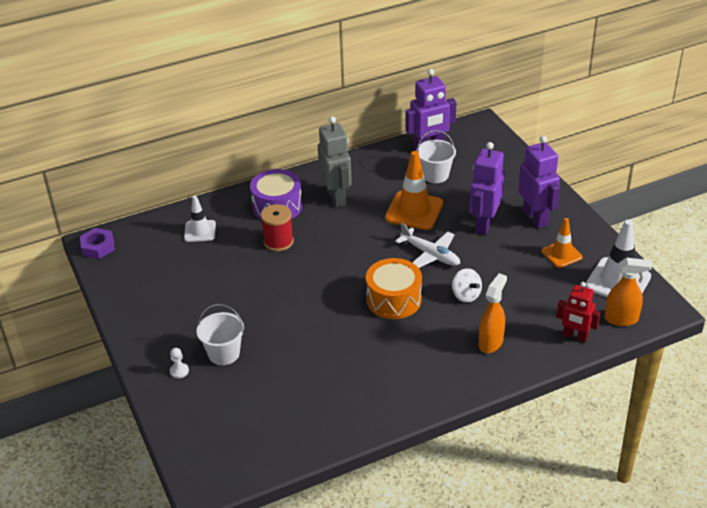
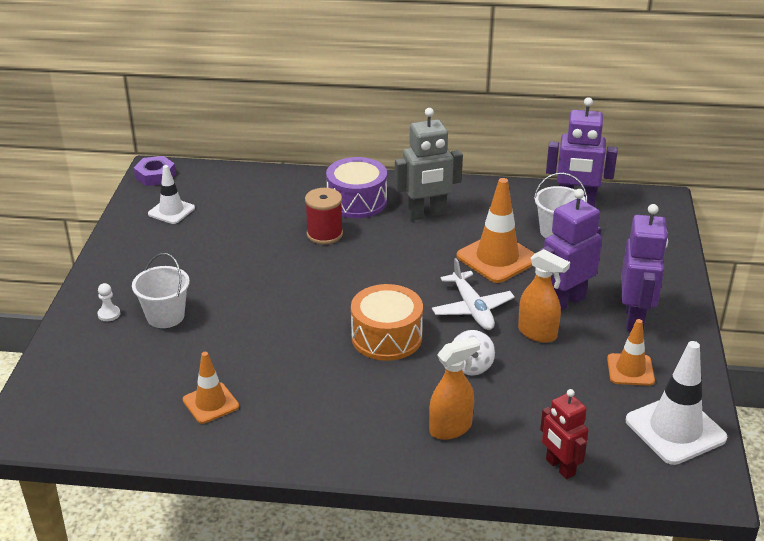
camera: 30 degrees right, 5 degrees down
(200, 231) = (259, 196): white traffic cone -> white traffic cone (171, 211)
(321, 400) = (210, 403): none -> orange traffic cone
(336, 197) = (426, 214): grey robot -> grey robot turned 60 degrees clockwise
(621, 319) = (639, 474): orange spray bottle -> orange spray bottle (537, 333)

